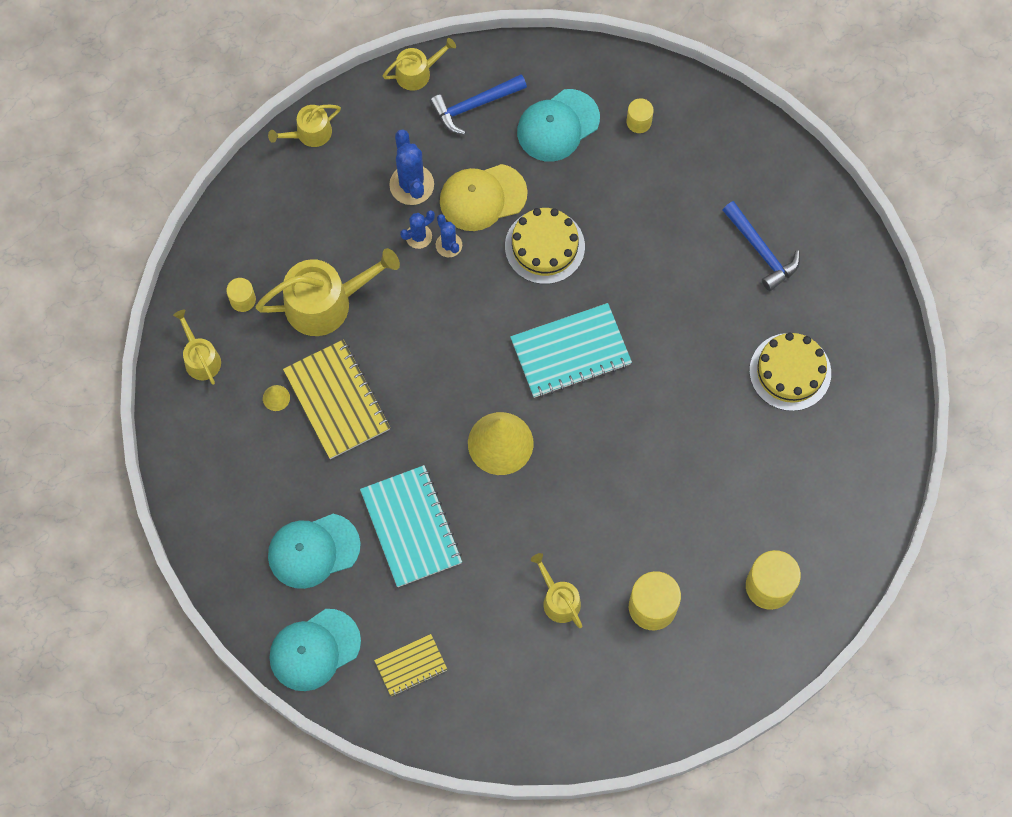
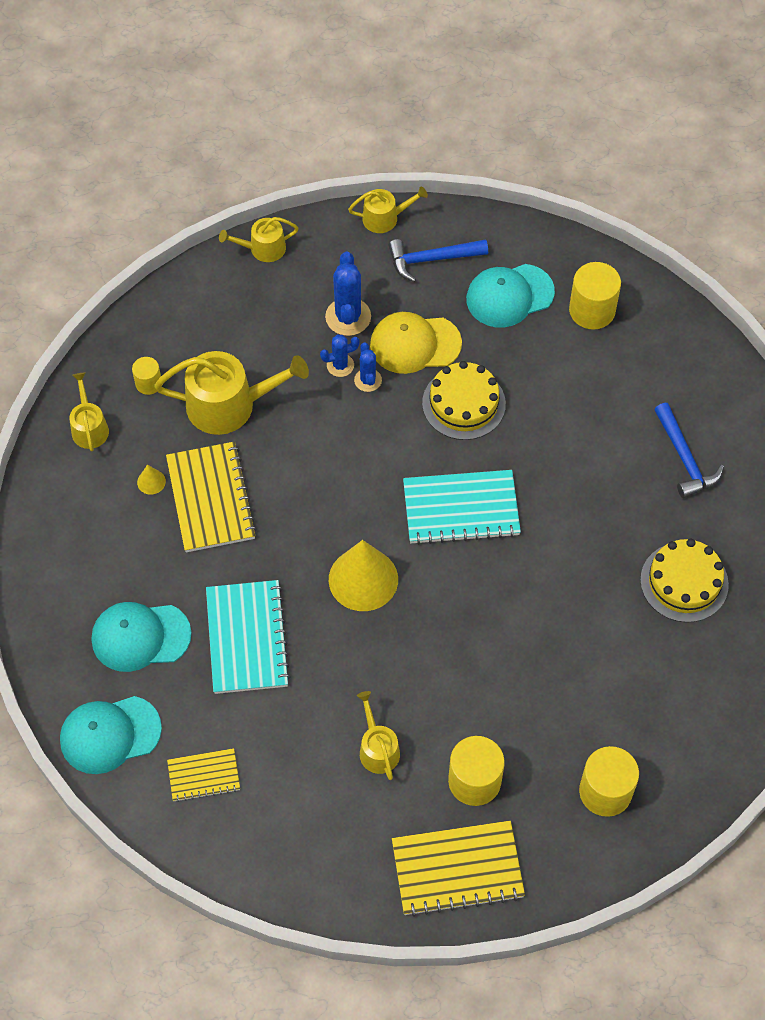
camera: 15 degrees right, 10 degrees down
(639, 122) = (592, 310): yellow cylinder -> yellow cylinder, size x1.78
(659, 690) = (457, 869): none -> yellow notebook

